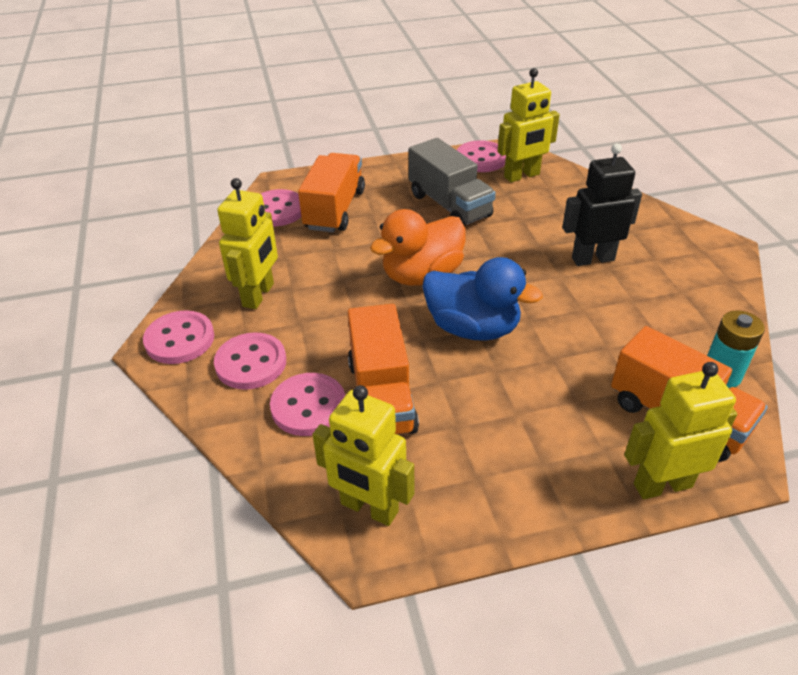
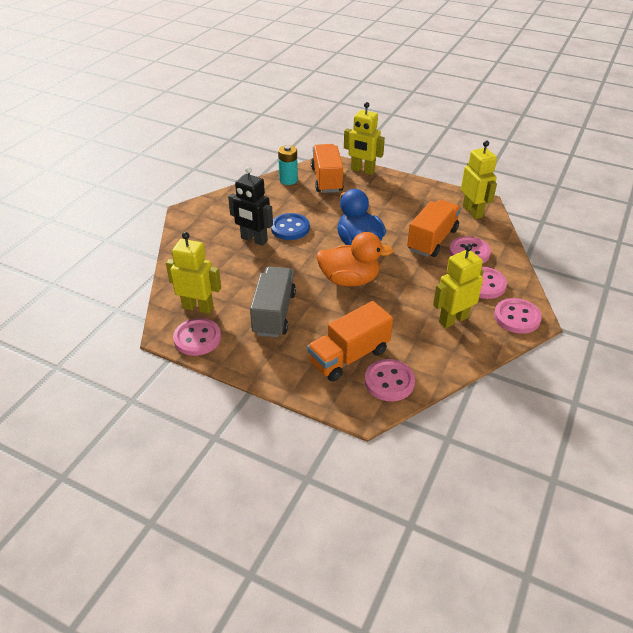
camera: 140 degrees left, 0 degrees up
(582, 297) = (290, 228): none -> blue button

